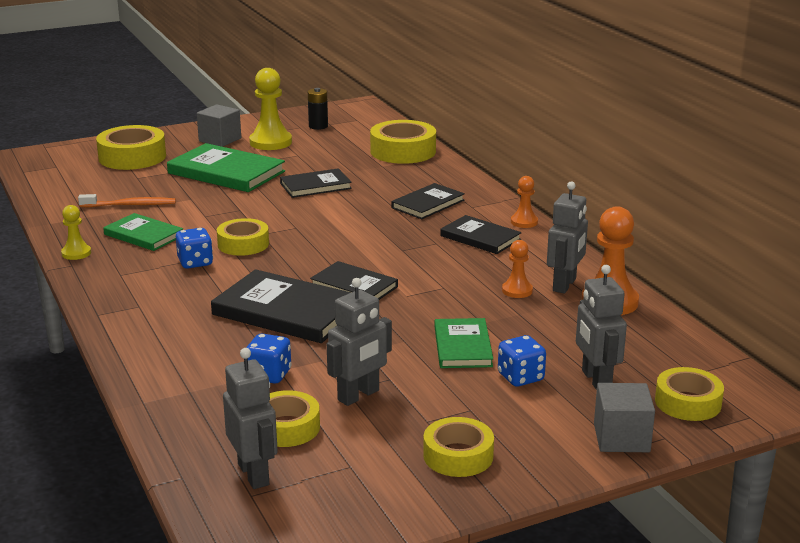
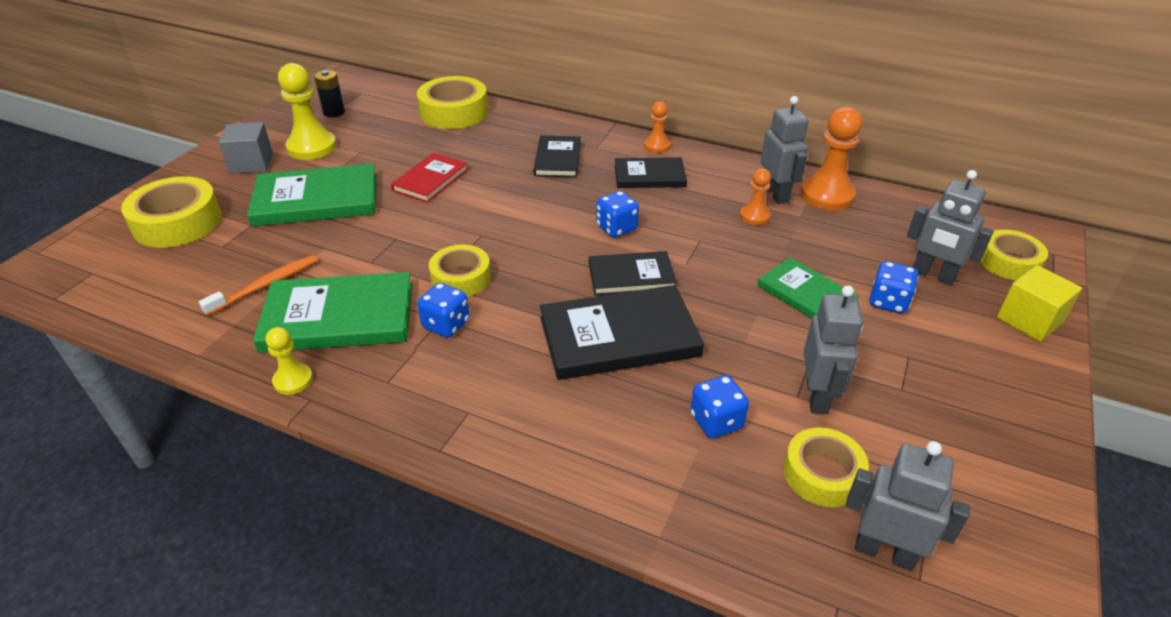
camera: 40 degrees left, 15 degrees up
(143, 235) = (338, 317): green book -> green book, size x1.64
(315, 186) = (430, 180): black book -> red book
(394, 258) = (616, 228): none -> blue dice
(458, 456) = (976, 411): yellow tape -> none
(621, 438) = (1029, 320): grey cube -> yellow cube

